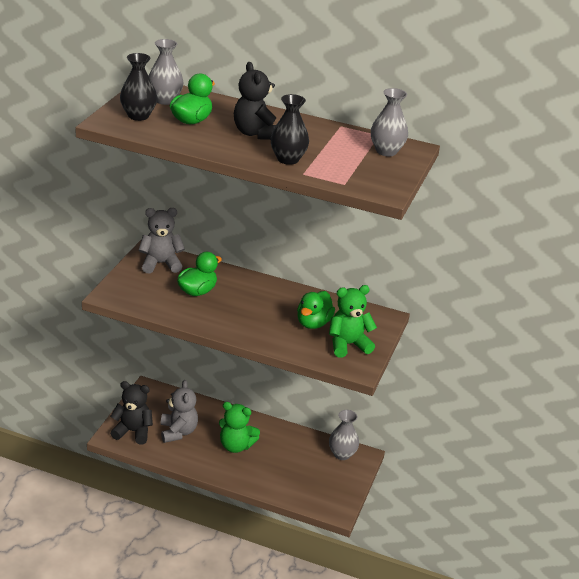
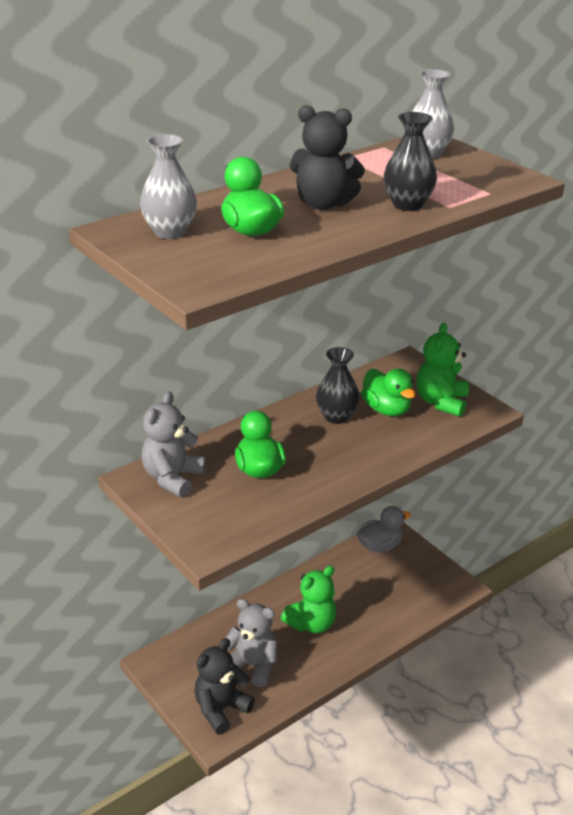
camera: 55 degrees left, 0 degrees up
(138, 116) = (200, 260): black vase -> black vase (336, 417)
(342, 454) = (380, 546): grey vase -> grey duck

